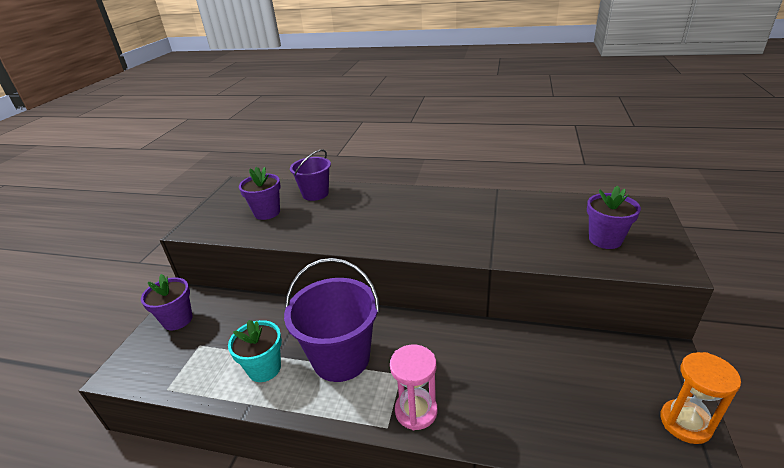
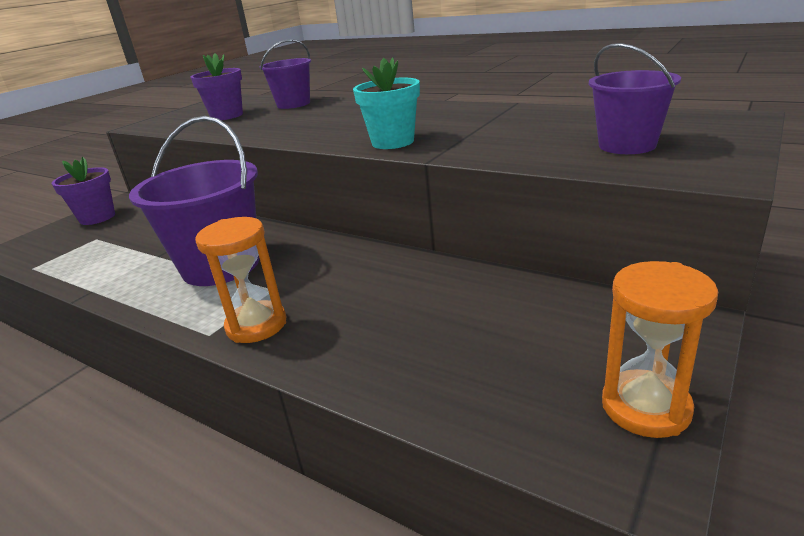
camera: 20 degrees right, 5 degrees down
(264, 368) = (135, 264): turquoise flower pot -> turquoise flower pot (393, 142)
(416, 411) = (256, 325): pink hourglass -> orange hourglass
(605, 239) = (627, 145): purple flower pot -> purple bucket

